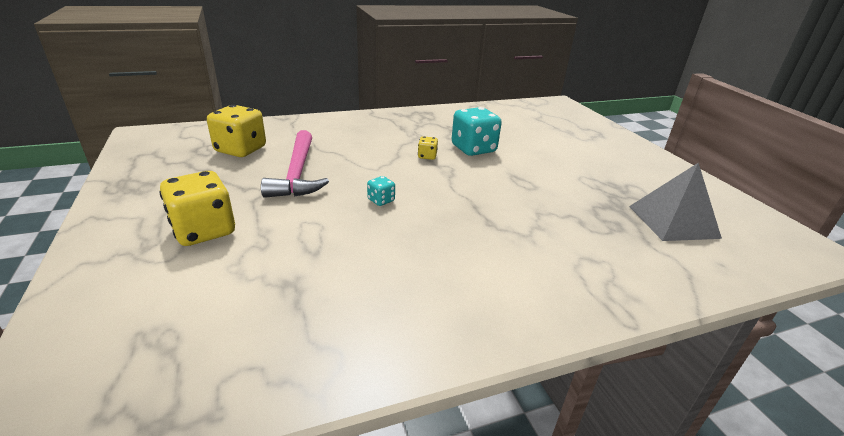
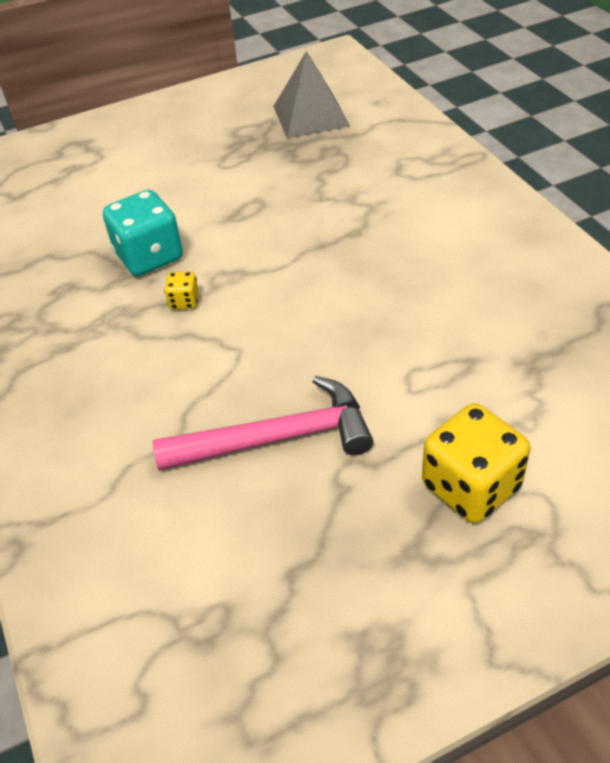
camera: 90 degrees left, 15 degrees up
(240, 150) = (196, 557): yellow dice -> none
(381, 200) = (333, 327): turquoise dice -> none

